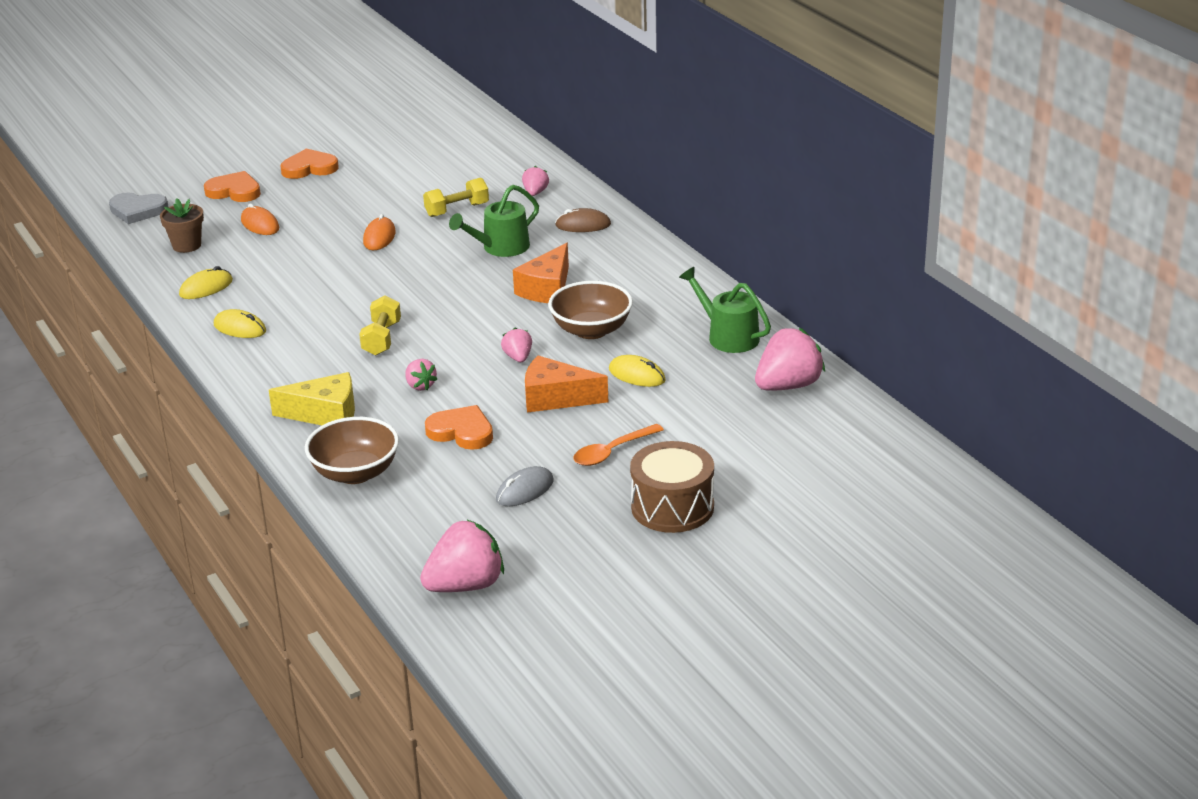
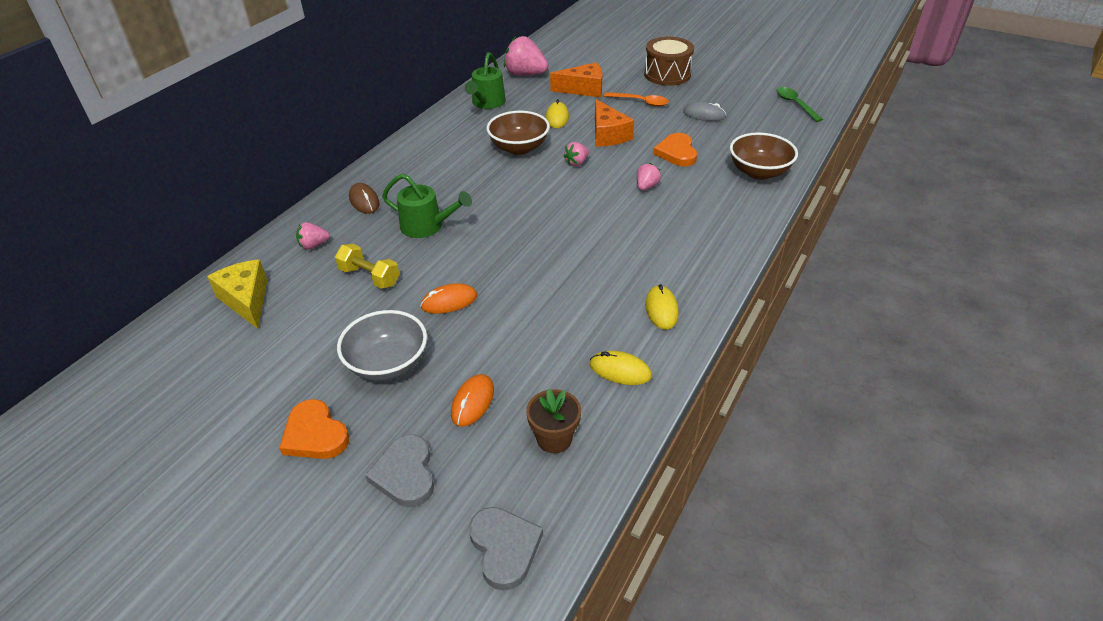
camera: 120 degrees left, 10 degrees up
(234, 191) = (405, 474): orange heart -> grey heart
(325, 414) = (718, 210): yellow cheese -> yellow cheese (246, 300)
(341, 201) = (388, 364): none -> grey bowl
(381, 339) = (607, 227): yellow dumbbell -> none
(466, 585) = (795, 104): pink strawberry -> green spoon
(547, 289) = (477, 183): orange cheese -> orange cheese (583, 89)

